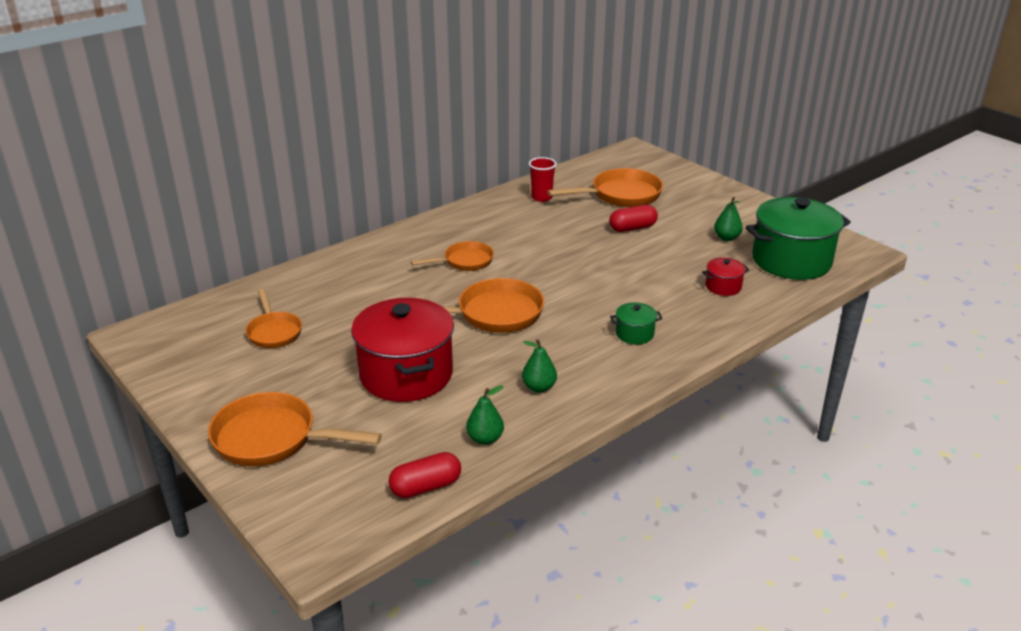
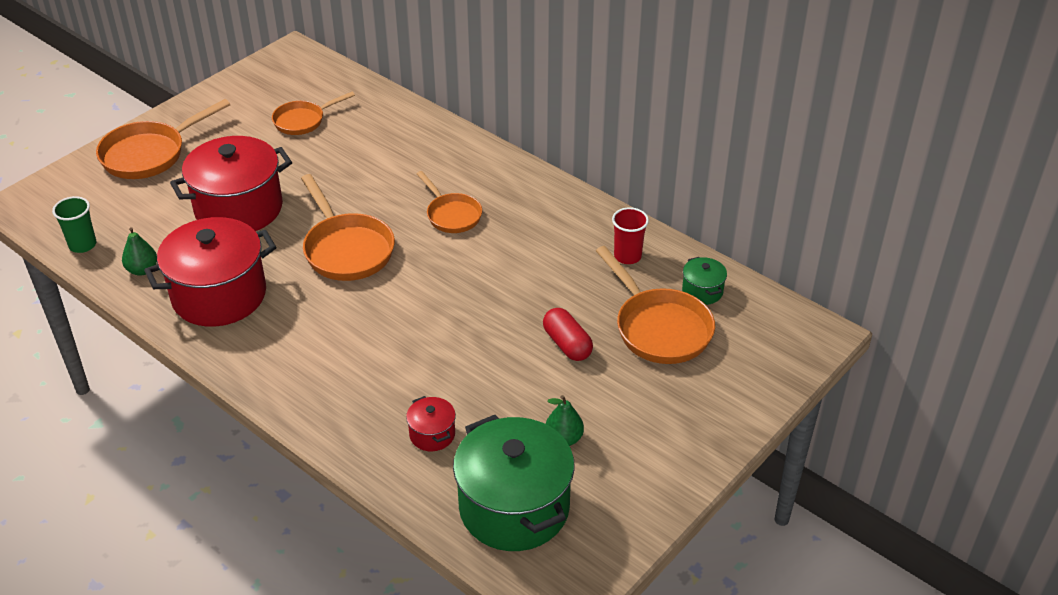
camera: 80 degrees right, 10 degrees up
(272, 439) = (149, 154): orange pan -> orange pan turned 135 degrees counterclockwise
(425, 487) = (82, 245): red capsule -> green cup
(539, 387) = (219, 295): green pear -> red pot
(634, 334) = (318, 358): green pot -> green pot (702, 291)

